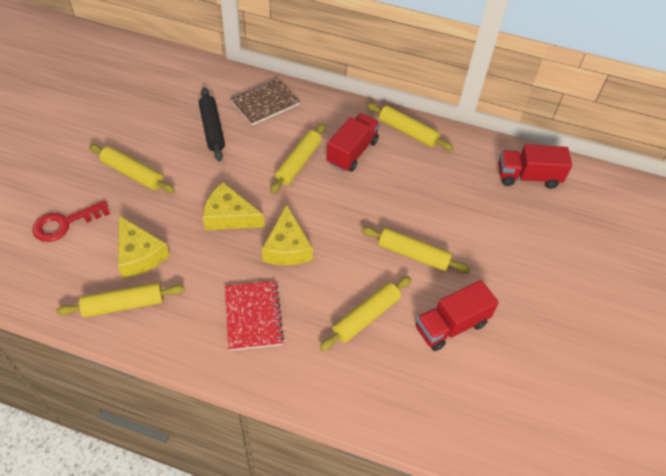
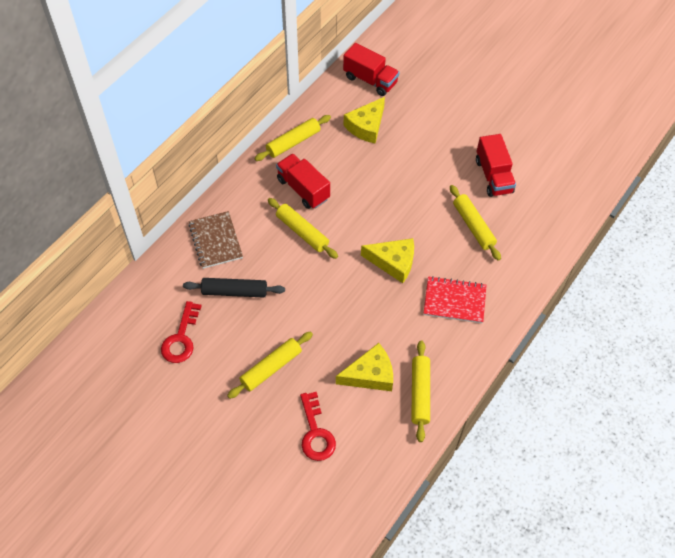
camera: 70 degrees left, 5 degrees up
(152, 105) = (181, 338): none -> red key
(229, 216) = (347, 298): yellow cheese -> yellow cheese (366, 126)
(413, 254) = (424, 179): yellow rolling pin -> none
(527, 177) = (370, 80): red truck -> red truck turned 75 degrees counterclockwise

